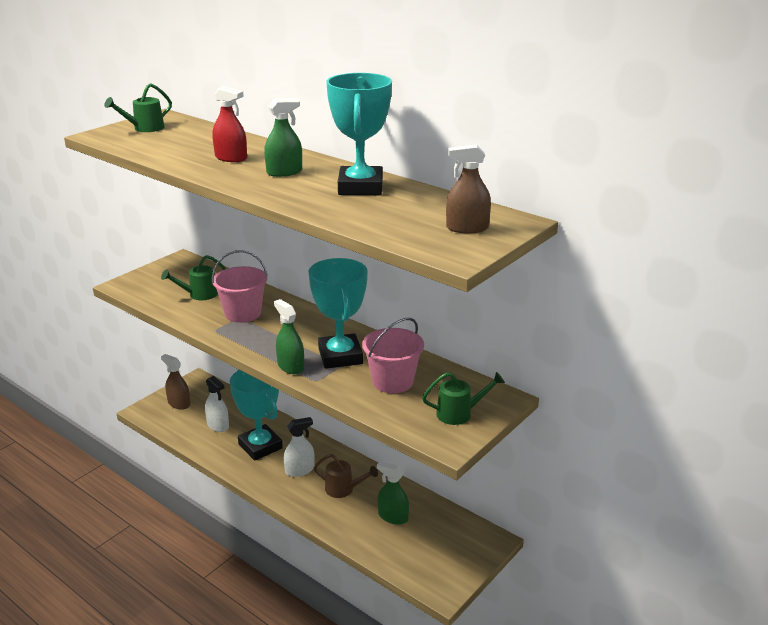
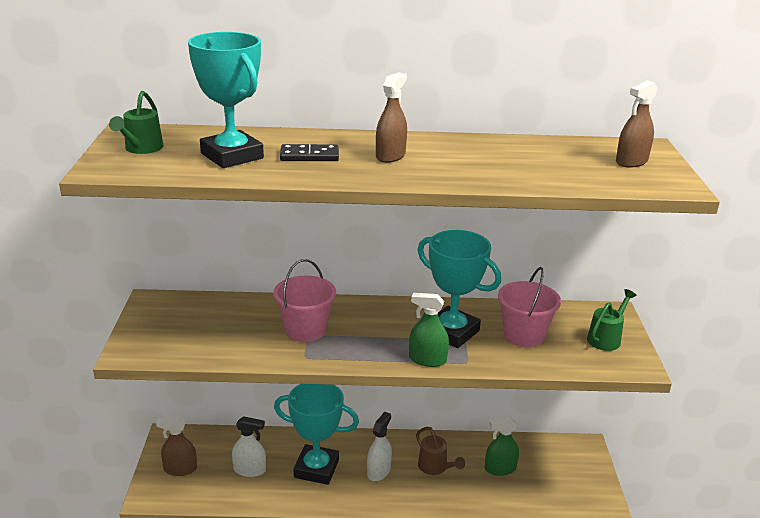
camera: 40 degrees left, 0 degrees up
(199, 294) = (231, 329): green watering can -> none
(231, 158) = (309, 156): red spray bottle -> black domino
(284, 172) = (390, 156): green spray bottle -> brown spray bottle
(343, 489) = (435, 467): brown watering can -> brown watering can turned 75 degrees clockwise
(360, 187) = (483, 151): turquoise trophy -> turquoise trophy (232, 156)

